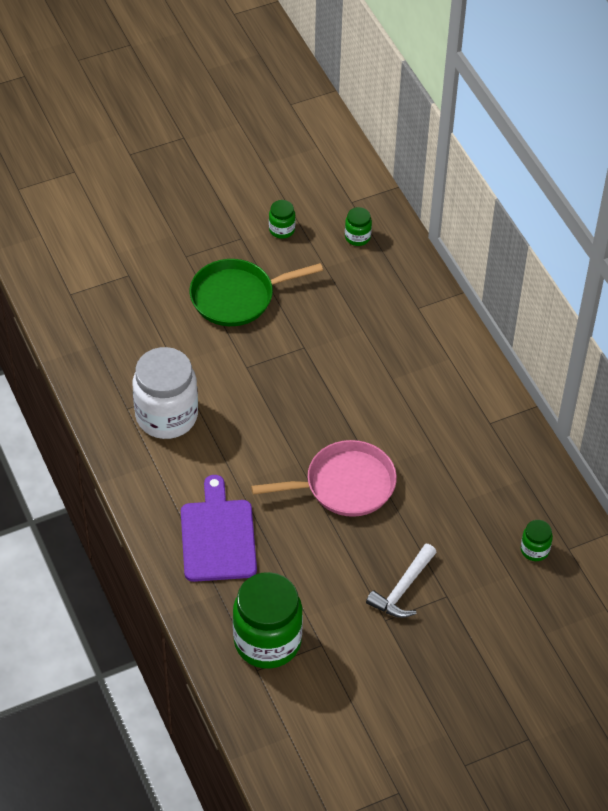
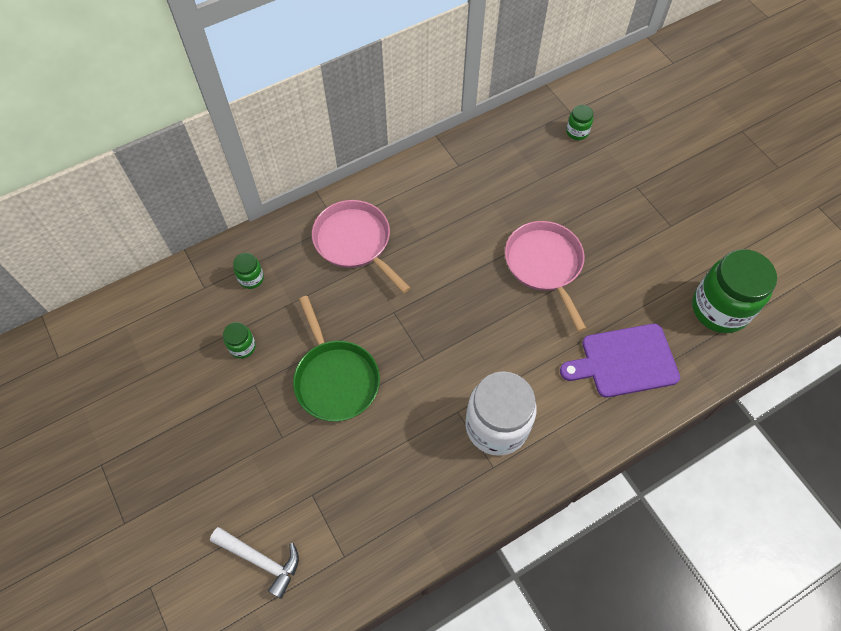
camera: 95 degrees left, 10 degrees up
(393, 321) = (355, 242): none -> pink pan
(403, 589) = (638, 215): white hammer -> white hammer (261, 560)

